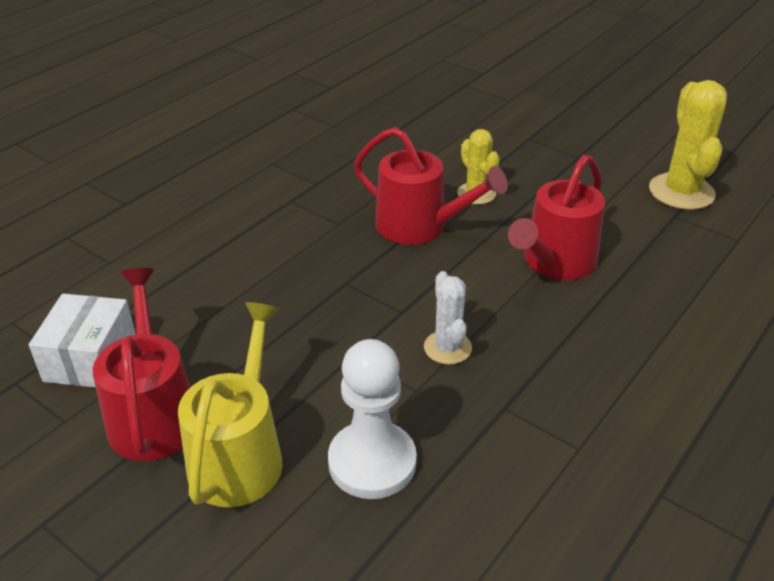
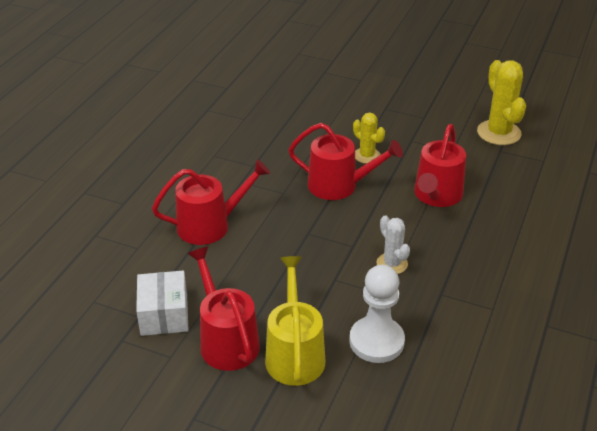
camera: 15 degrees left, 0 degrees up
(218, 249) = (210, 225): none -> red watering can

